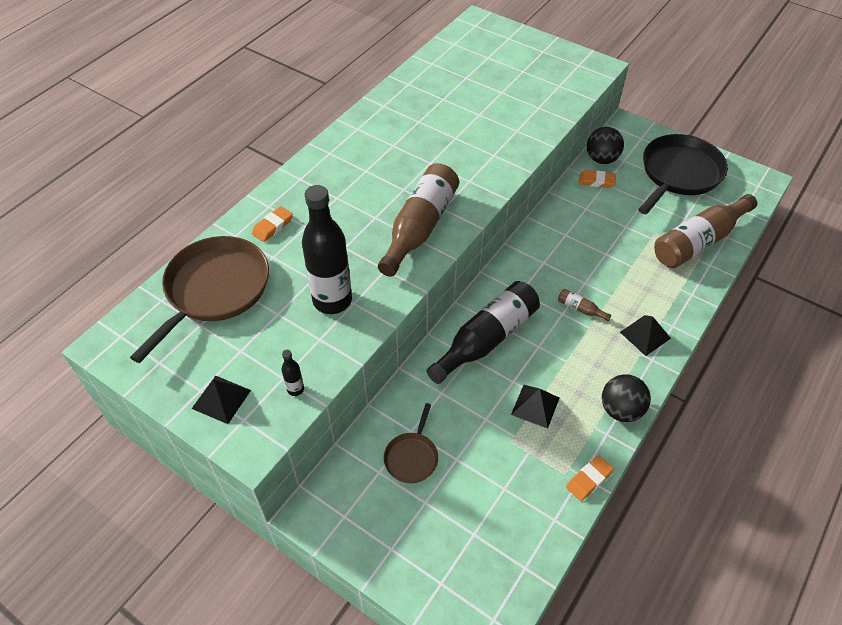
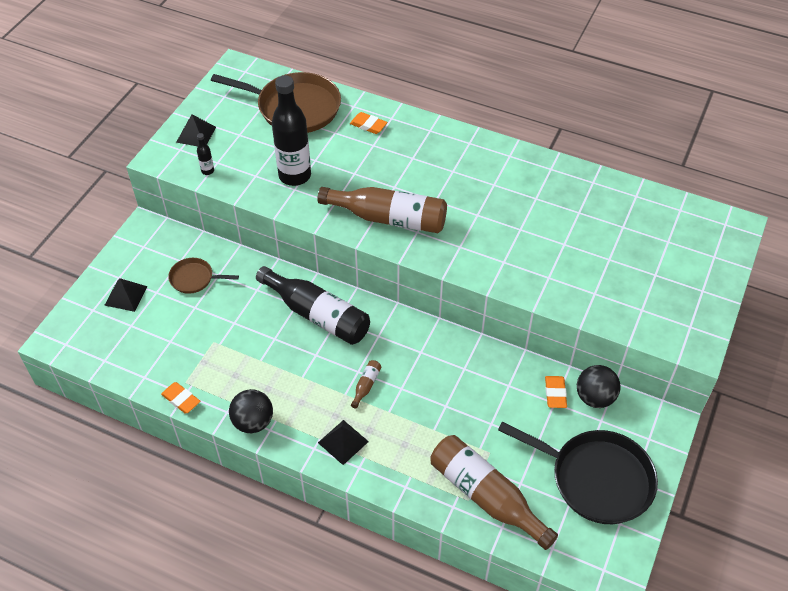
camera: 80 degrees right, 0 degrees up
(535, 406) = (250, 356): black pyramid -> black pyramid (126, 295)

